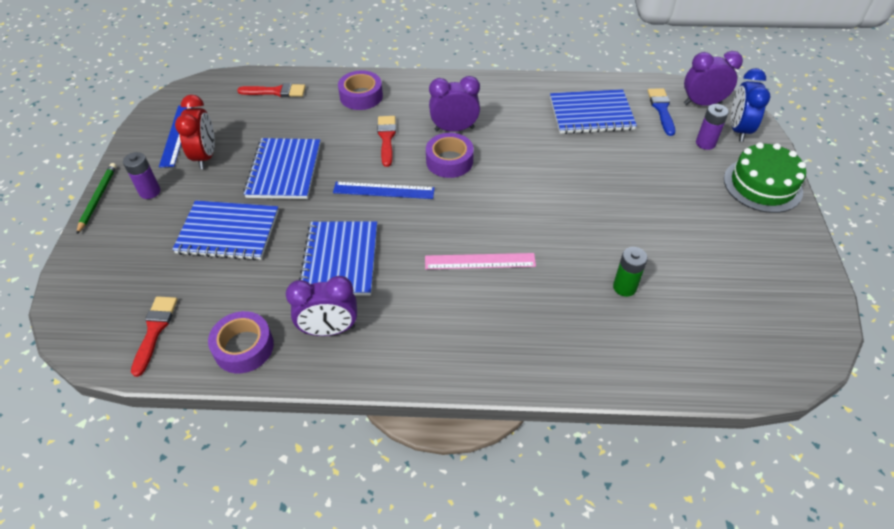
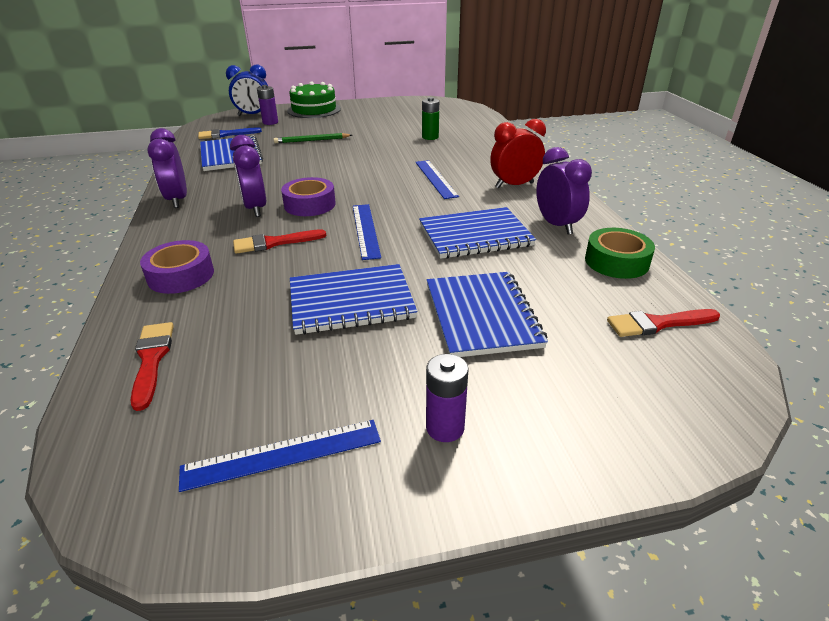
camera: 105 degrees left, 15 degrees down
(98, 198) = (494, 501): green pencil -> green pencil (312, 140)
(205, 156) = (338, 389): red clock -> red clock (514, 185)
(244, 347) = (616, 261): purple tape -> green tape
(480, 261) = (435, 178): pink ruler -> blue ruler
(702, 103) = (219, 124): purple clock -> purple clock (177, 200)

